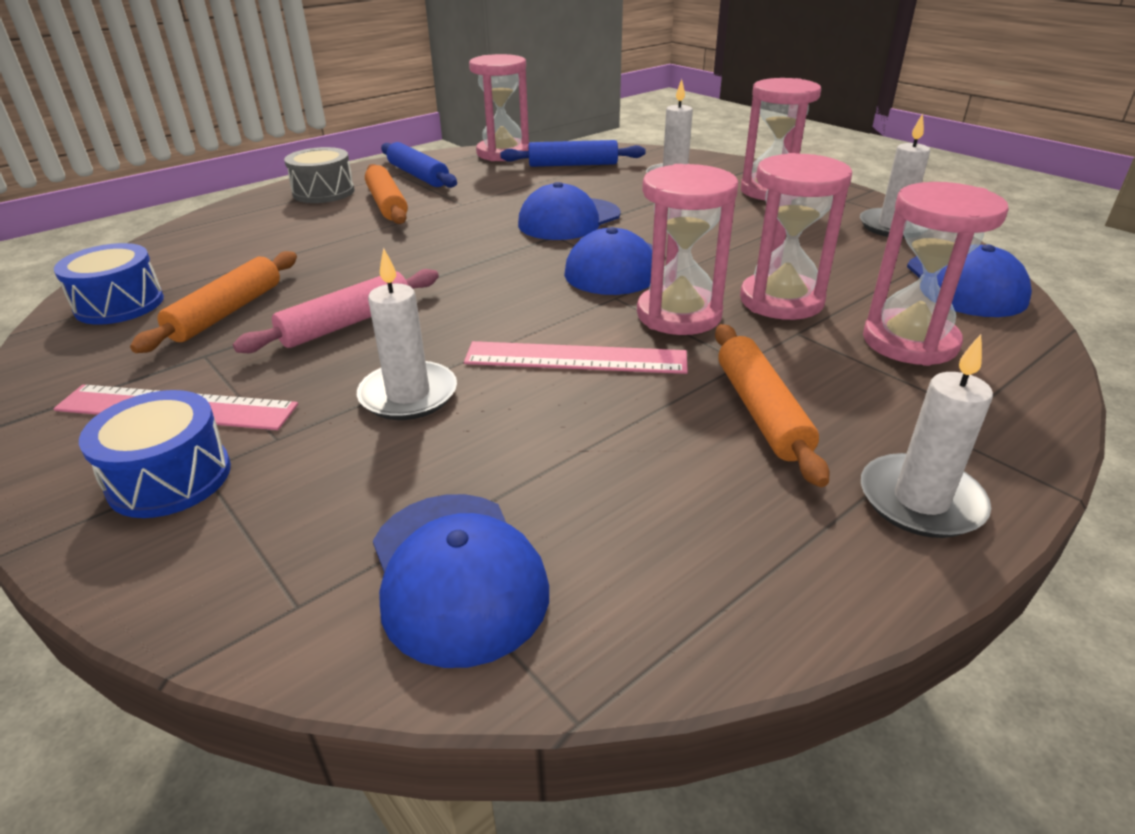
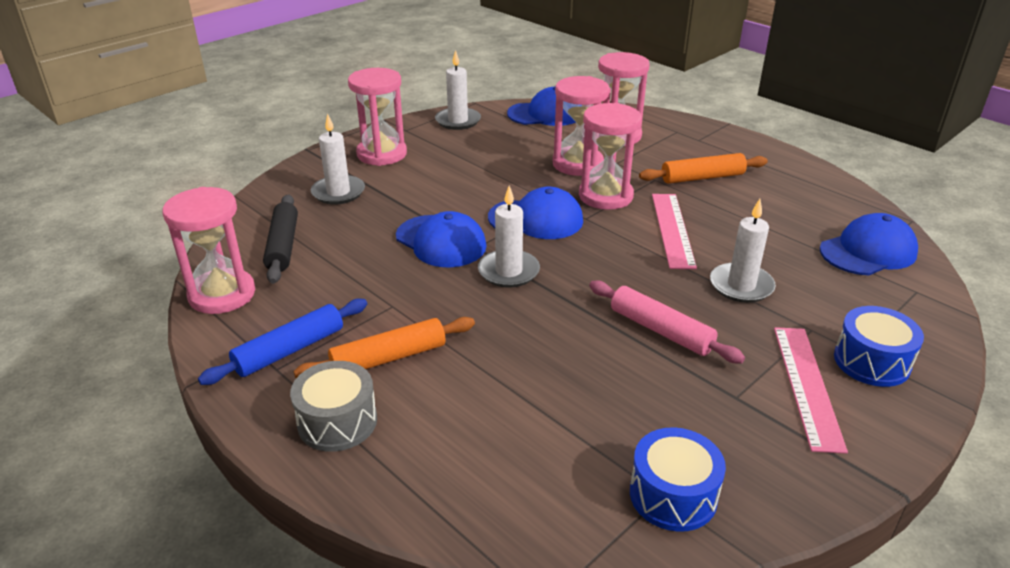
camera: 95 degrees left, 0 degrees up
(227, 312) = (664, 406): orange rolling pin -> none
(573, 165) = (283, 246): blue rolling pin -> black rolling pin
(920, 500) = (750, 150): white candle -> white candle (508, 271)

